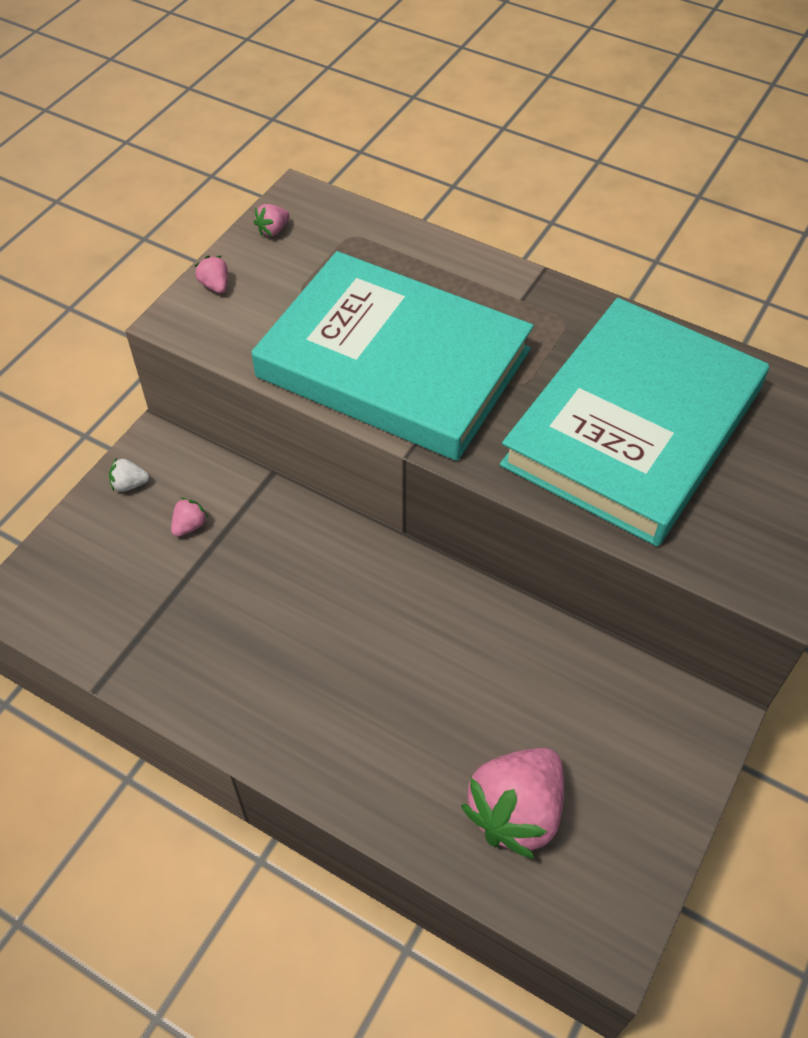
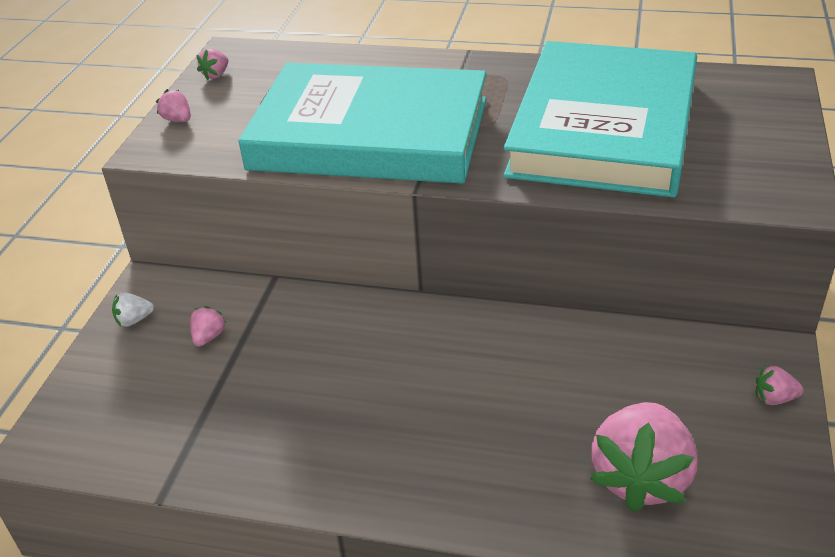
camera: 15 degrees left, 15 degrees down
(684, 770) = (774, 398): none -> pink strawberry

